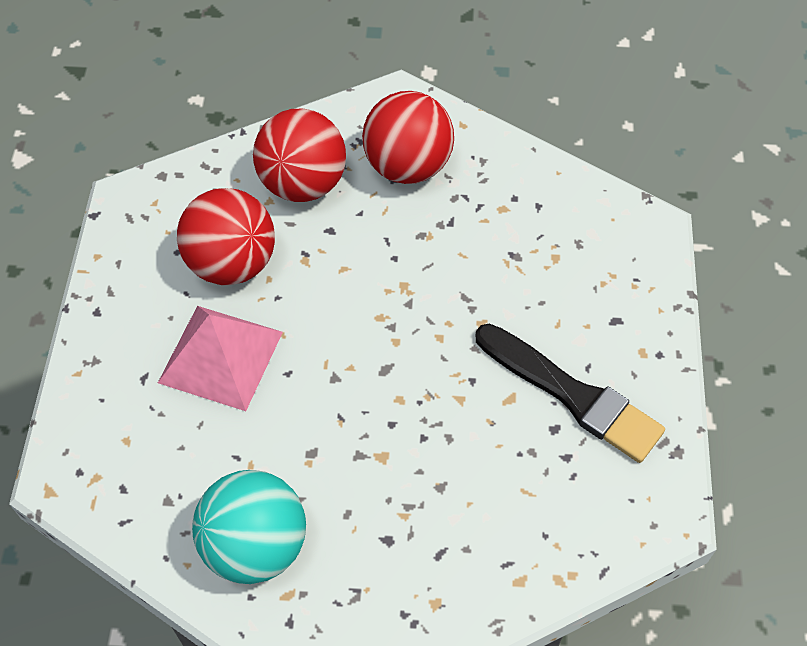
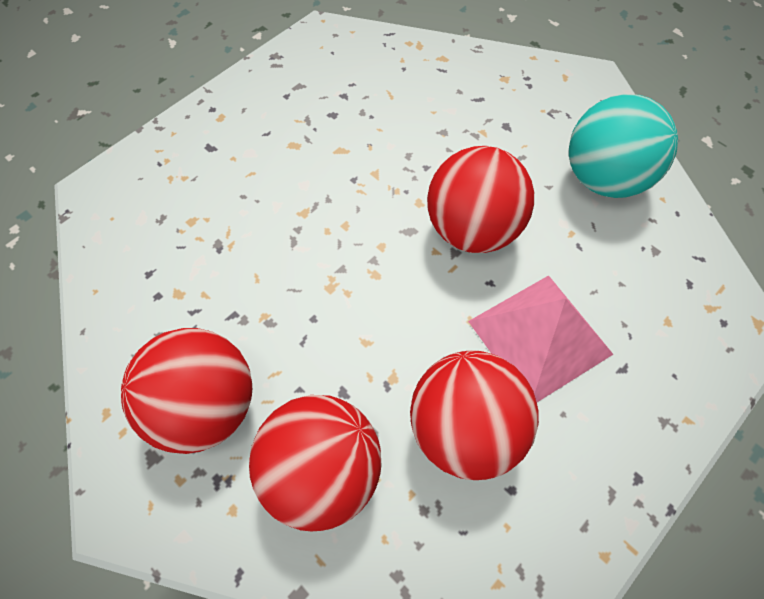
camera: 140 degrees left, 5 degrees up
(336, 407) = (472, 229): none -> red ball
(572, 395) = (298, 123): black brush -> none

